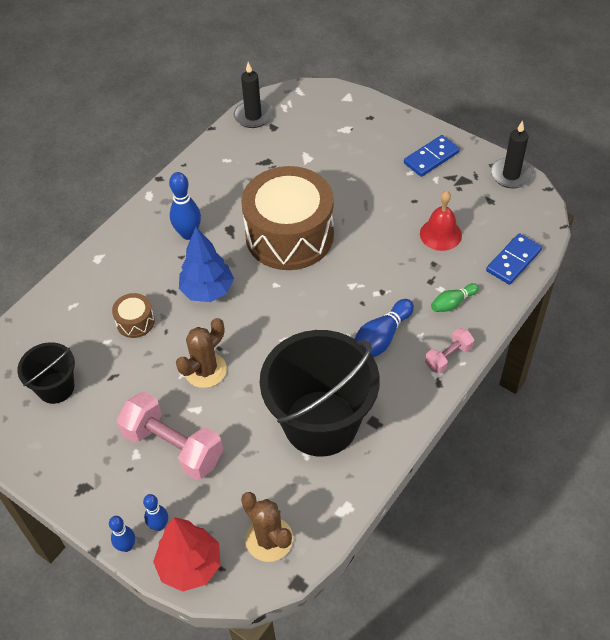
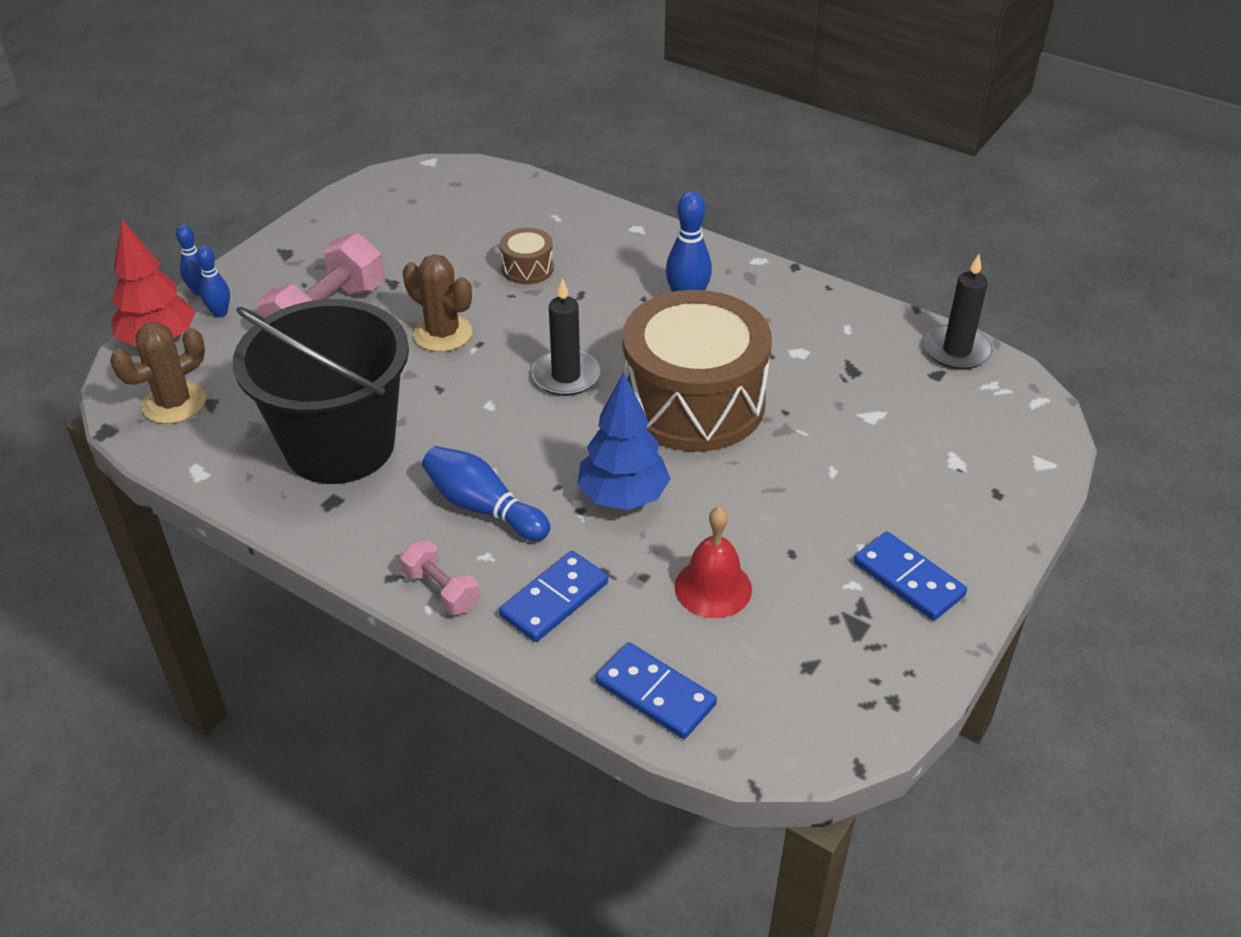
camera: 85 degrees right, 10 degrees down
(56, 387) = (429, 218): black bucket -> none
(207, 291) = (581, 326): blue tree -> blue tree (623, 497)
(452, 303) = (554, 599): green bowling pin -> blue domino
(511, 175) = (886, 704): black candle -> black candle (566, 376)

